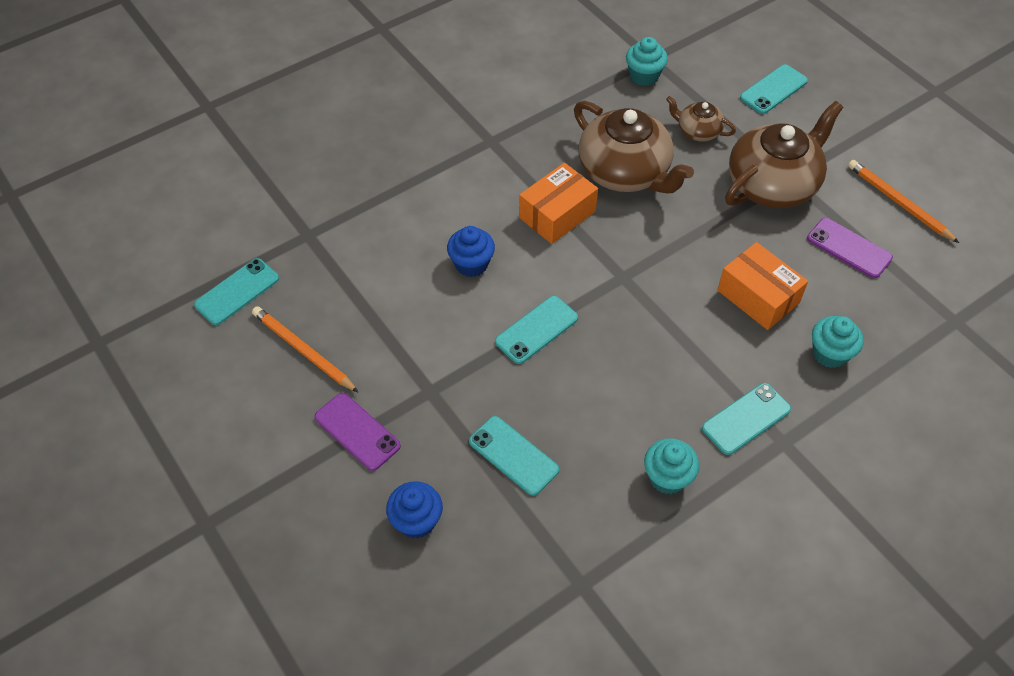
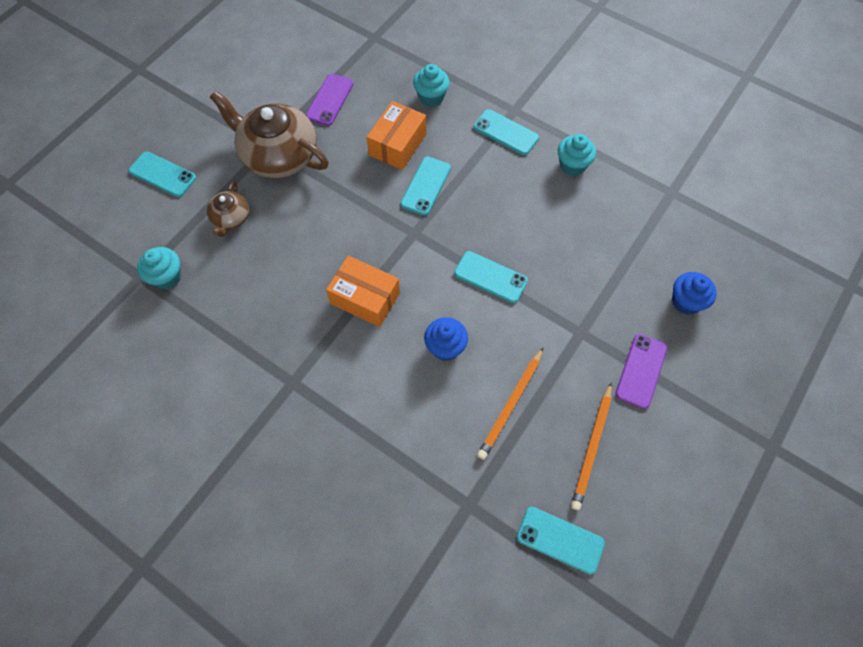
camera: 110 degrees left, 10 degrees up
(513, 455) = (604, 258): turquoise phone -> turquoise phone (425, 186)
(625, 172) = (298, 260): brown teapot -> none
(898, 203) = (273, 78): orange pencil -> orange pencil (511, 405)

